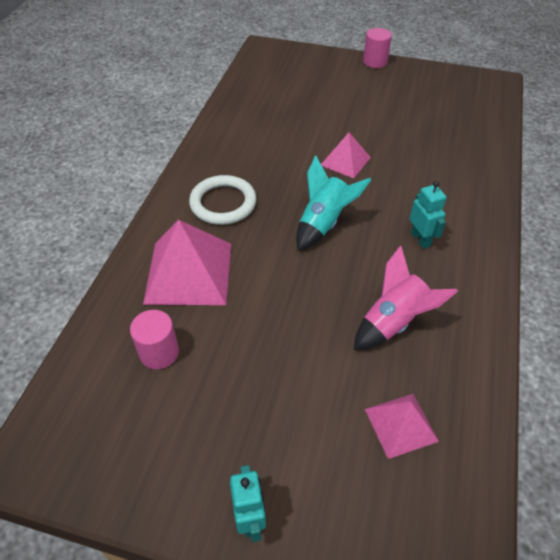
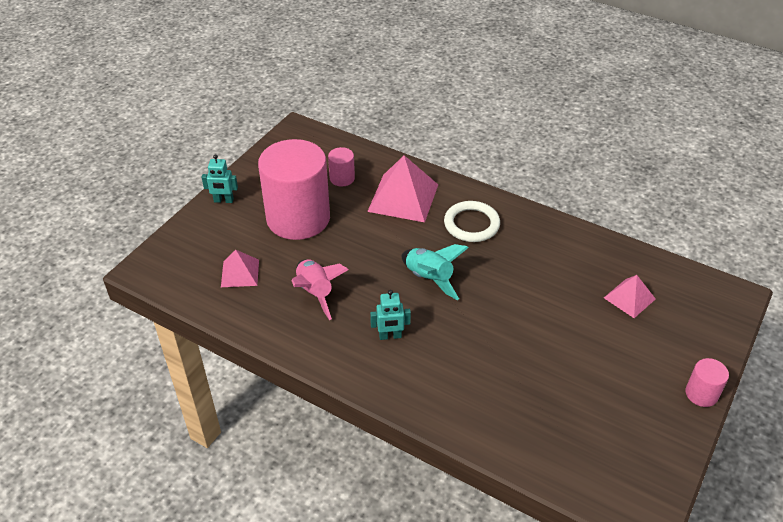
camera: 105 degrees right, 5 degrees down
(263, 384) = (298, 218): none -> pink cylinder
(345, 161) = (508, 314): pink pyramid -> pink pyramid (629, 298)

